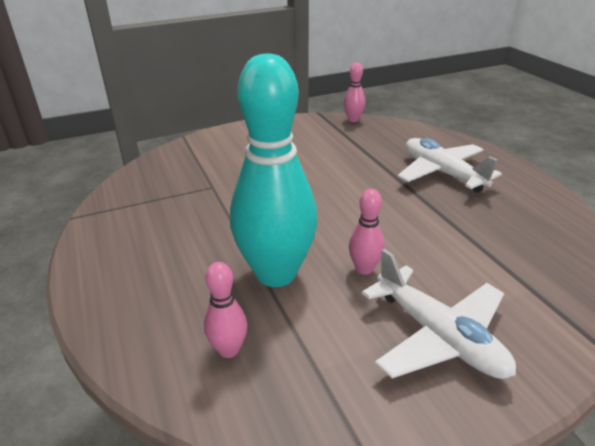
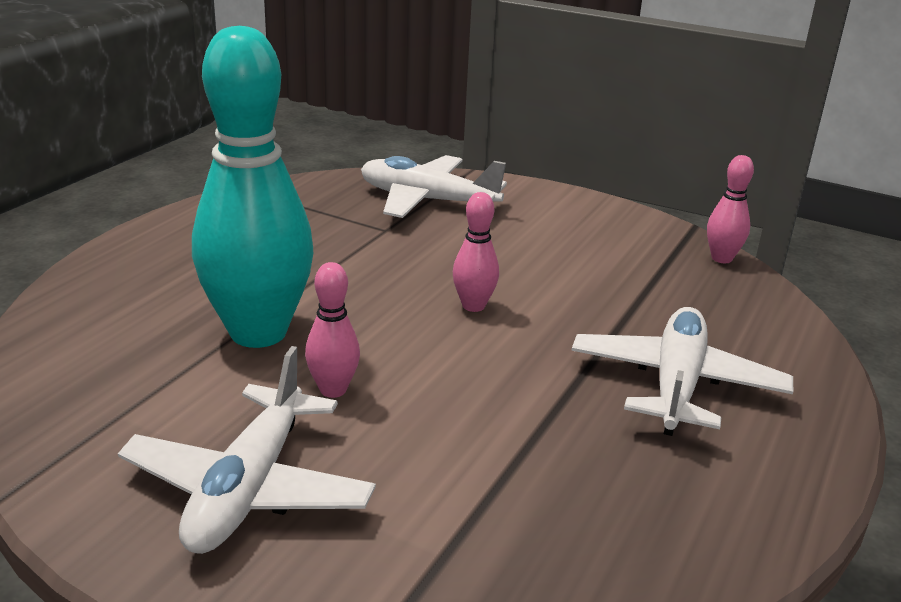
camera: 50 degrees right, 5 degrees down
(198, 162) = (427, 200): none -> white plane
(228, 350) = (106, 351): pink bowling pin -> pink bowling pin (473, 306)

